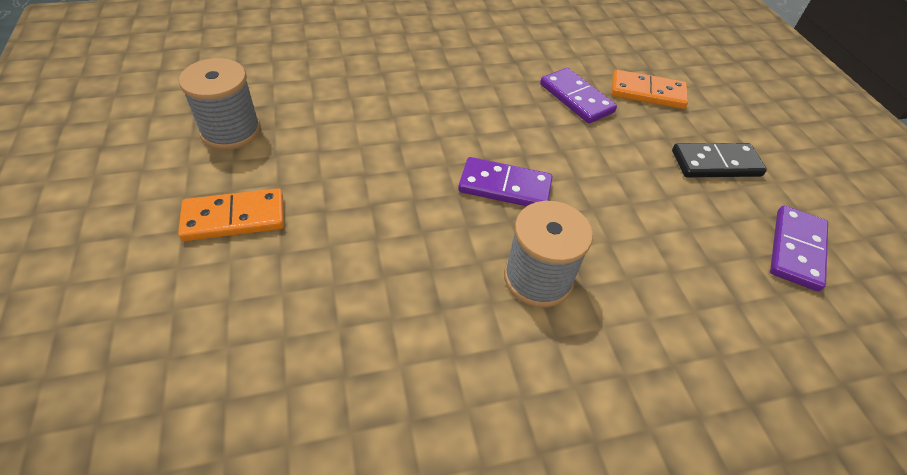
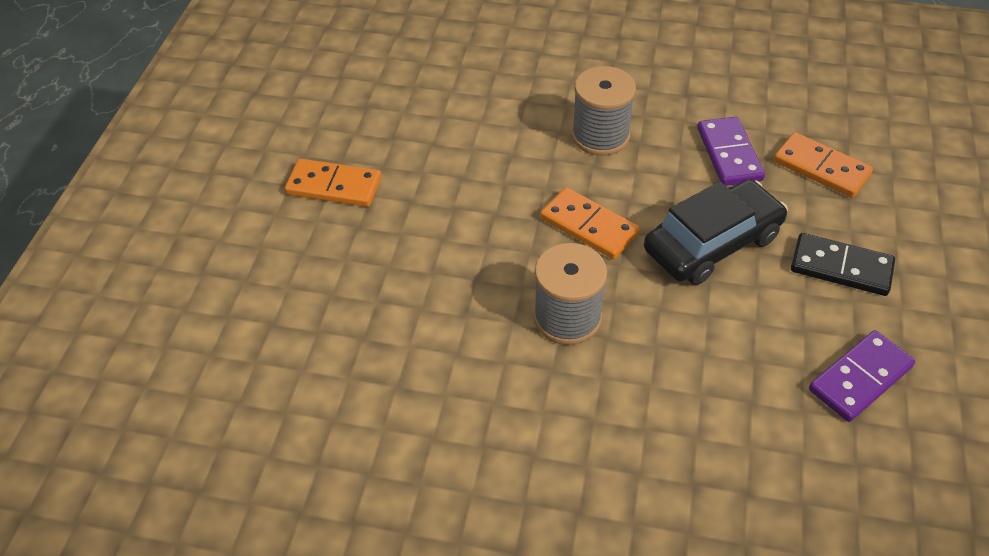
camera: 30 degrees right, 0 degrees up
(231, 131) = (364, 104): grey spool -> grey spool (600, 136)
(505, 186) = (589, 226): purple domino -> orange domino
(612, 172) = (712, 243): none -> black car

